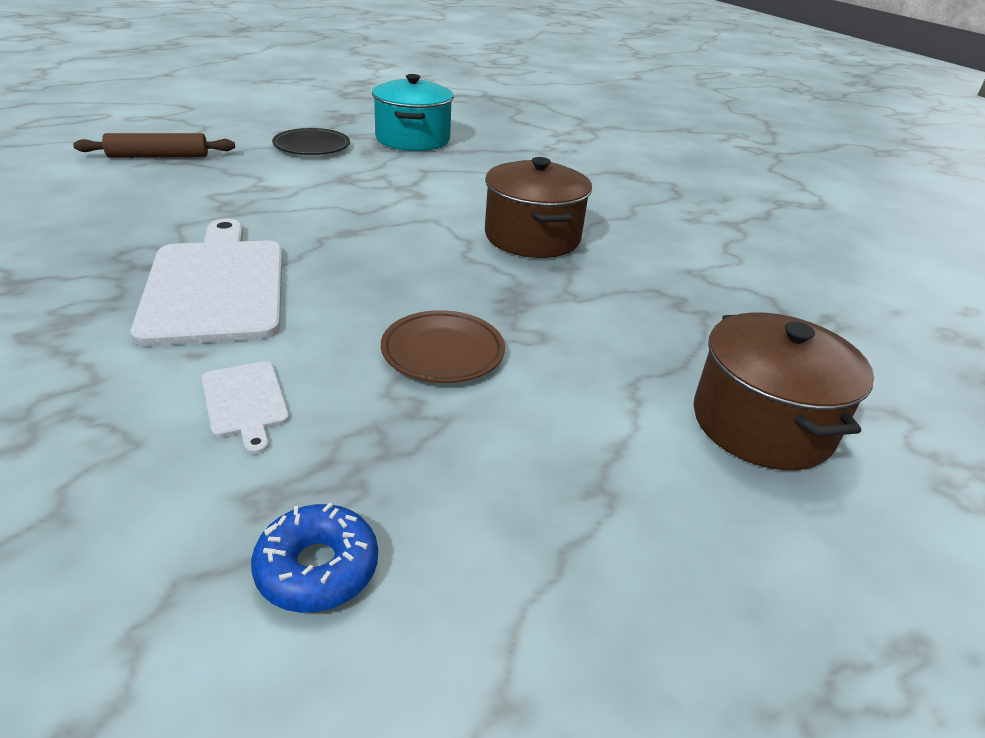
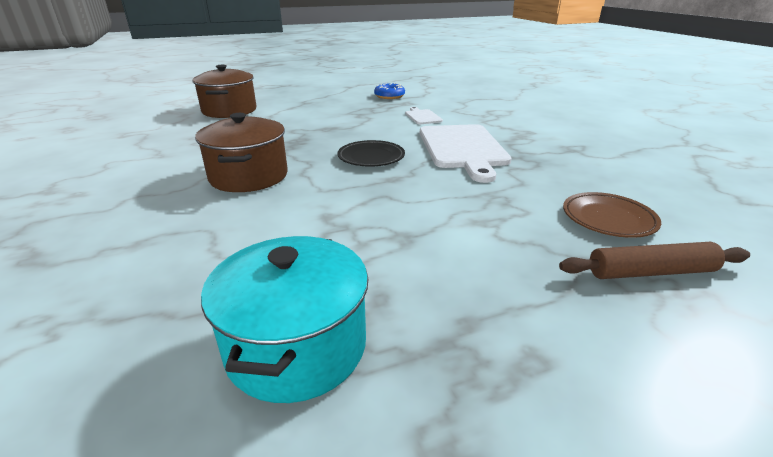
camera: 170 degrees left, 5 degrees down
(312, 147) = (466, 308): black plate -> black plate (371, 157)
(443, 352) = (343, 126): brown plate -> brown plate (608, 219)

